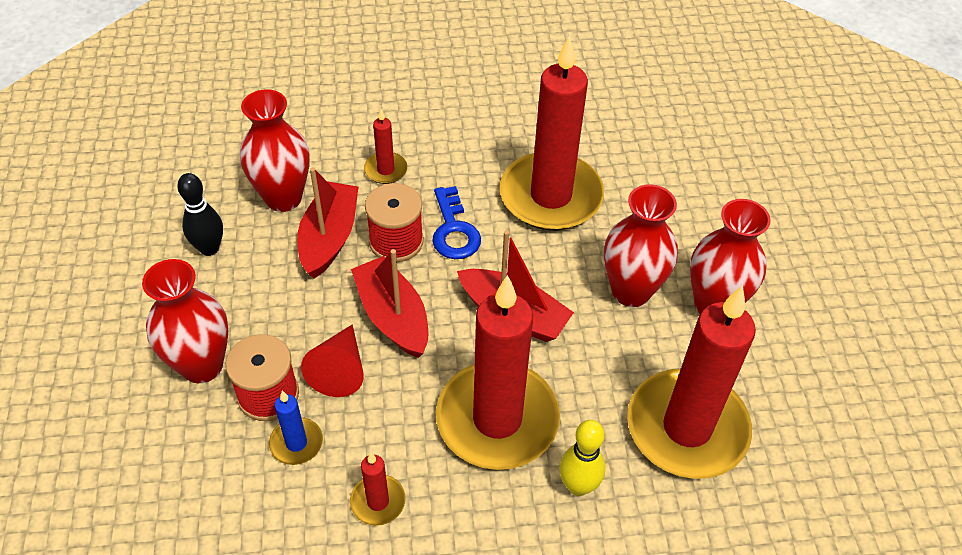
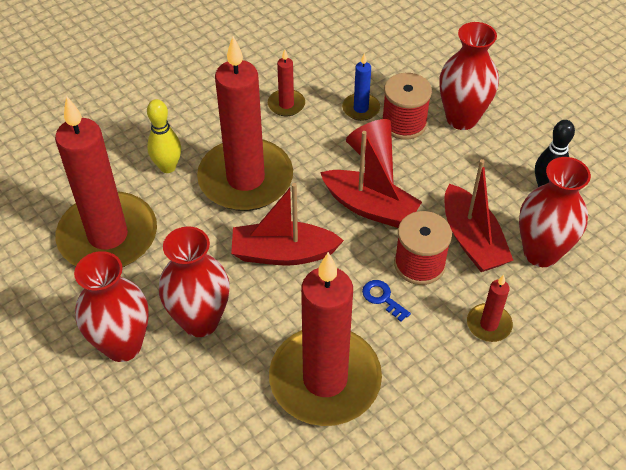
camera: 150 degrees right, 0 degrees up
(454, 230) = (382, 298): blue key -> blue key, size x0.60

